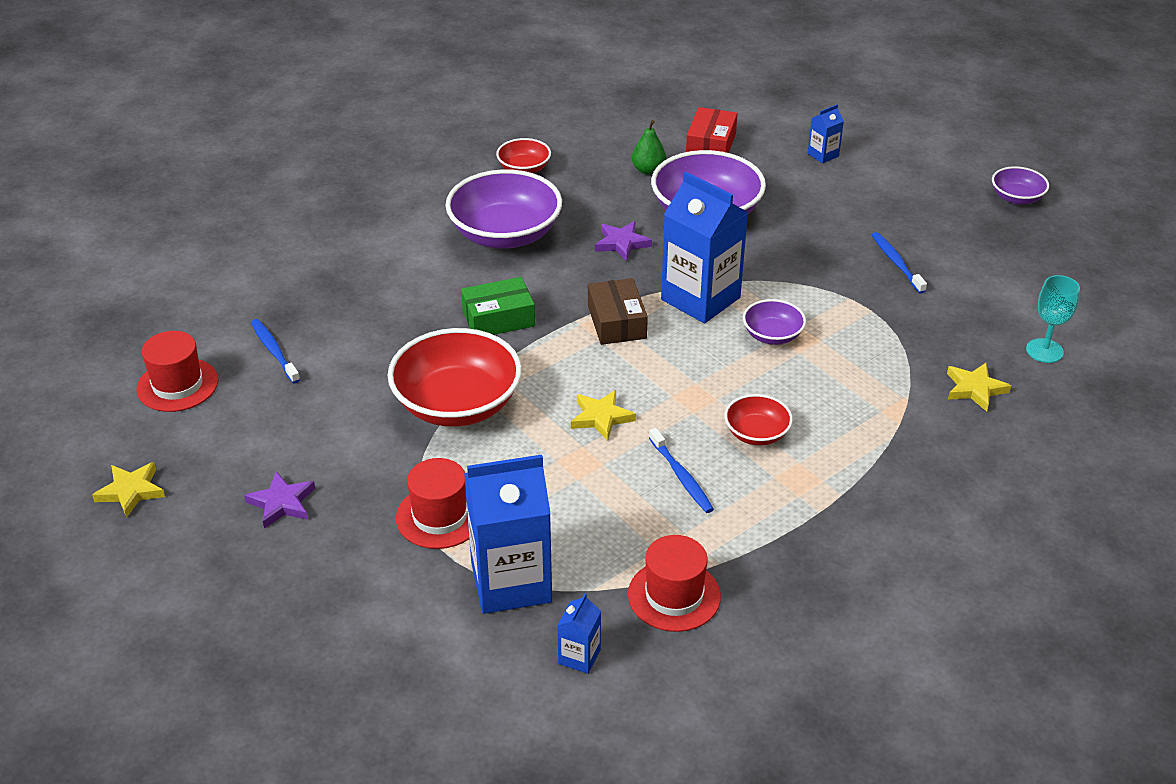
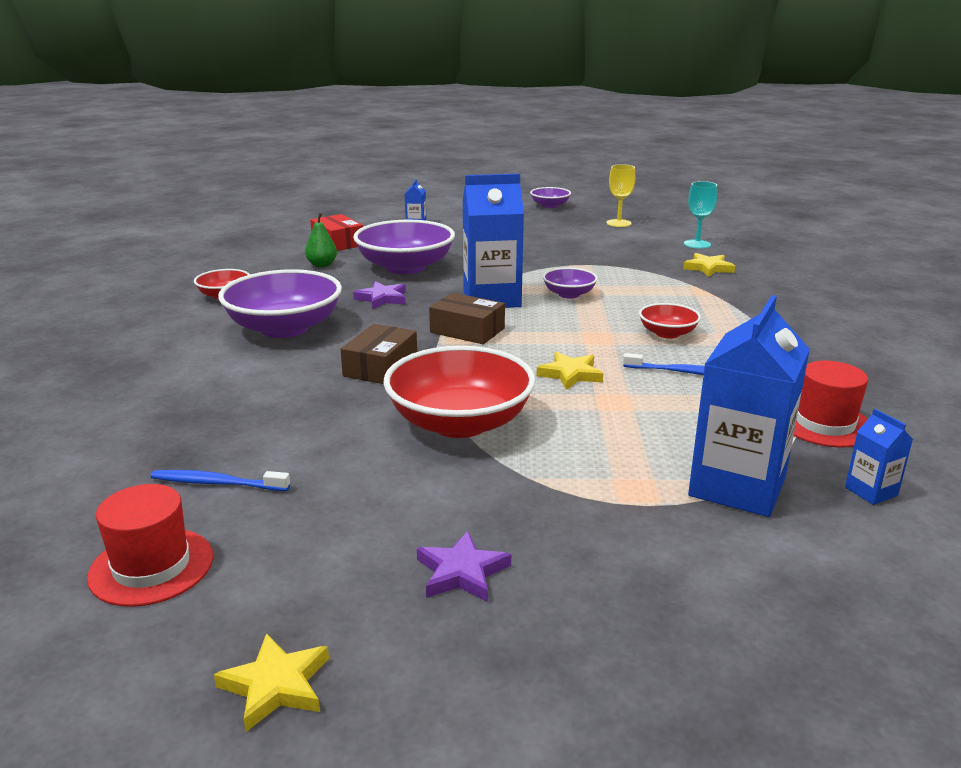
camera: 50 degrees left, 15 degrees down
(440, 516) = (603, 487): red hat -> none
(498, 318) = (380, 367): green box -> brown box
(896, 263) = (556, 244): blue toothbrush -> none
(1032, 269) = (618, 223): none -> yellow goblet

